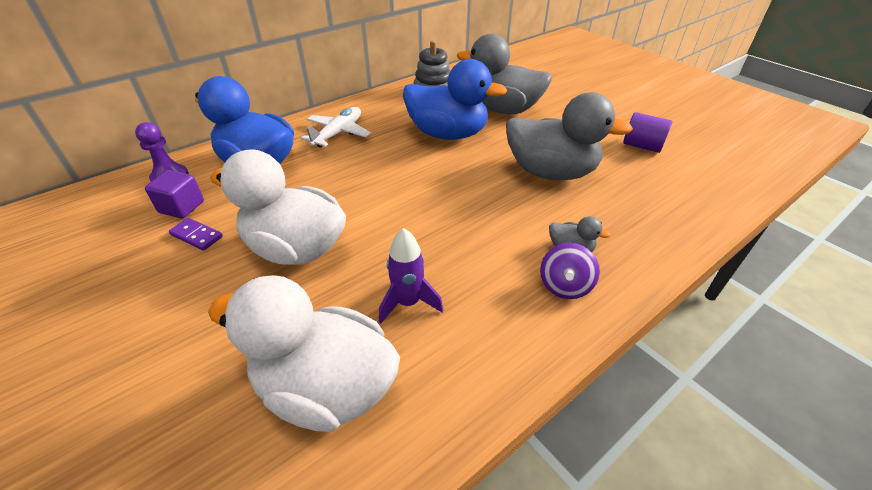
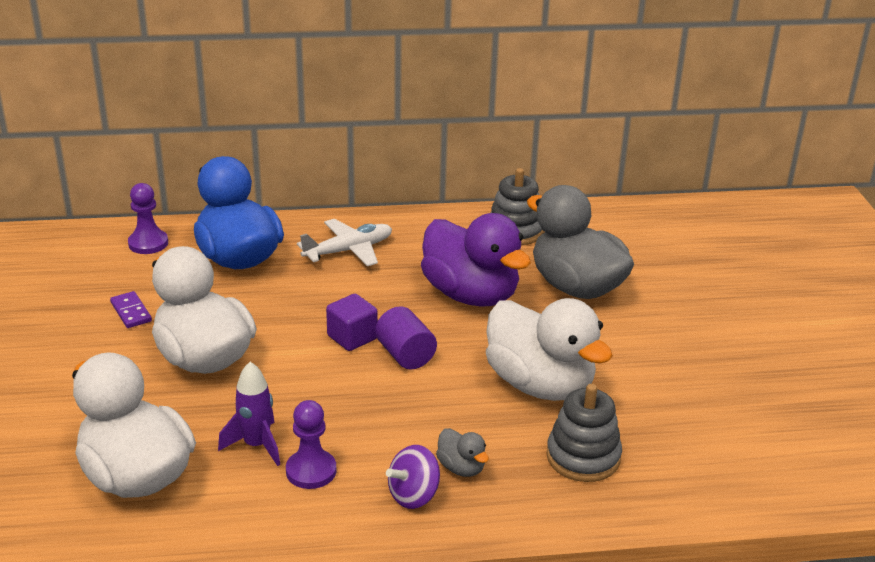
camera: 30 degrees right, 10 degrees down
(182, 207) = (138, 279): purple cube -> purple cube (352, 337)
(448, 134) = (471, 295): blue duck -> purple duck
(472, 303) = (311, 471): none -> purple pawn
(551, 172) = (540, 384): grey duck -> white duck
(629, 207) = (583, 457): none -> grey stacking toy
(642, 146) = (701, 398): purple cylinder -> purple cylinder (405, 355)

